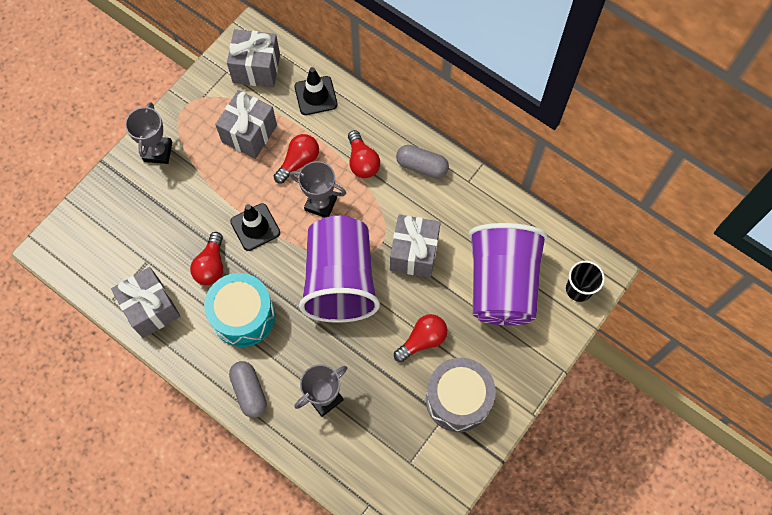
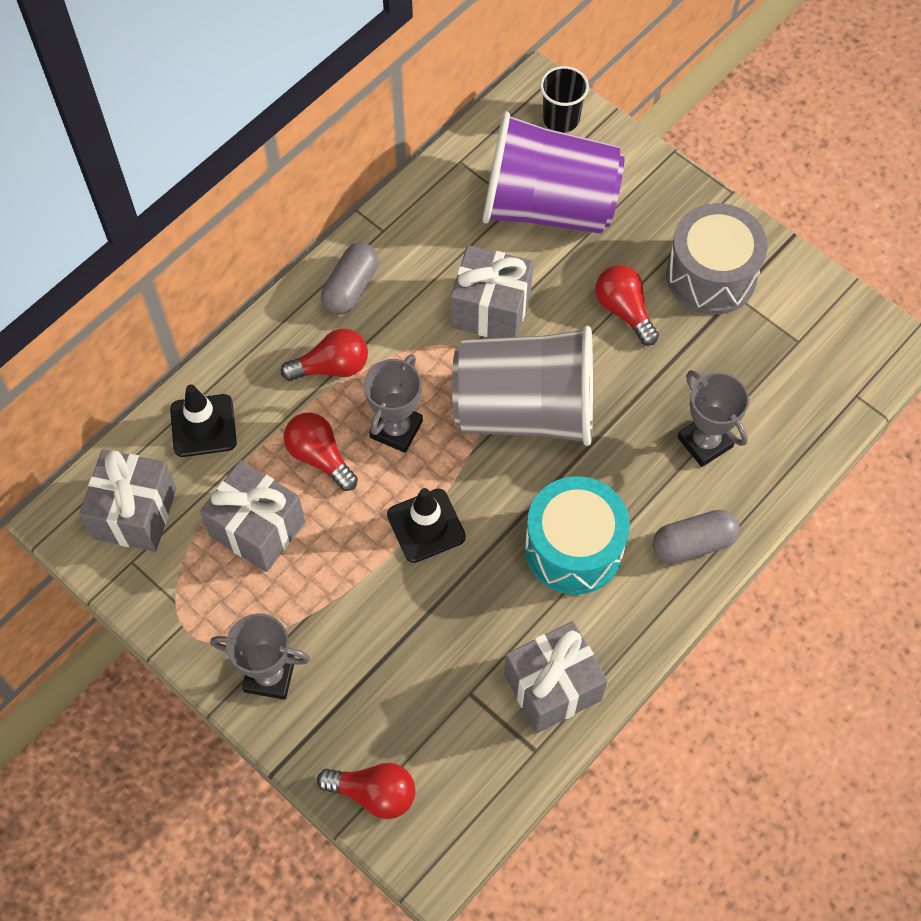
camera: 85 degrees left, 5 degrees down
(211, 266) = (486, 593): red light bulb -> red light bulb (374, 793)
(340, 280) = (525, 410): purple cup -> grey cup

